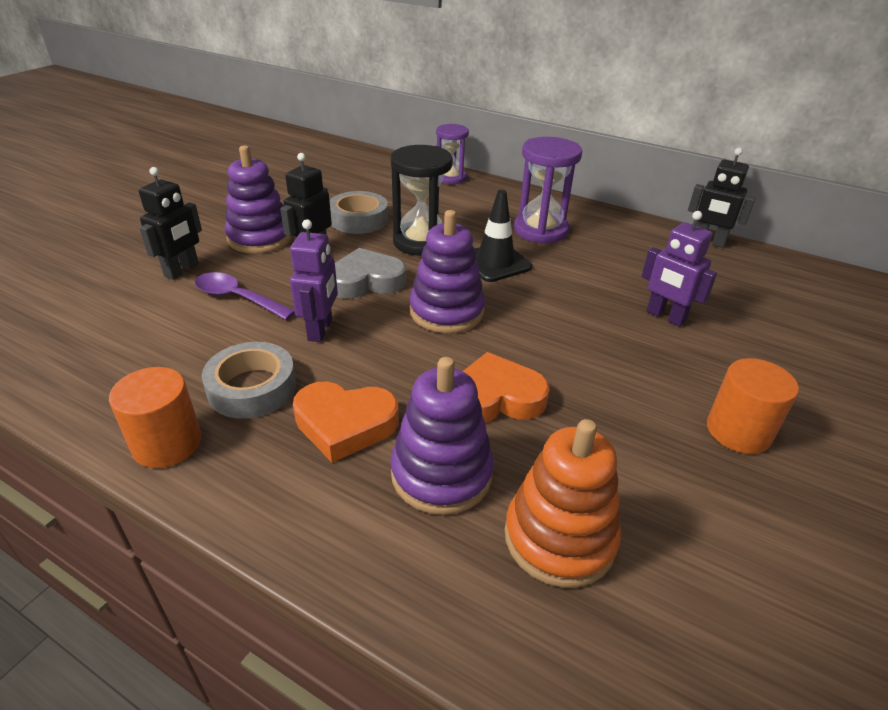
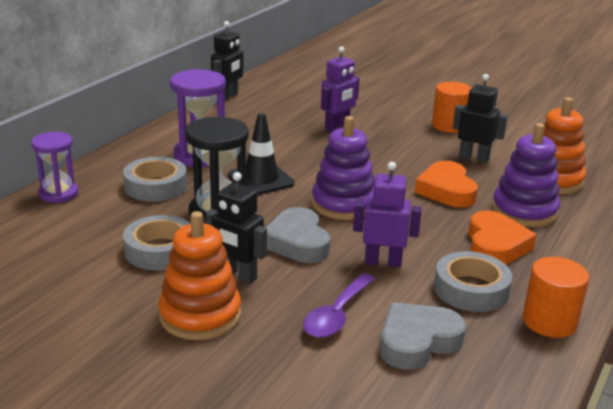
camera: 90 degrees left, 10 degrees down
(177, 340) = (417, 341): none -> grey heart
(182, 270) = (281, 364): black robot -> black robot (474, 158)
(260, 238) = (200, 315): purple stacking toy -> orange stacking toy
(470, 213) = (155, 186): none -> grey tape

